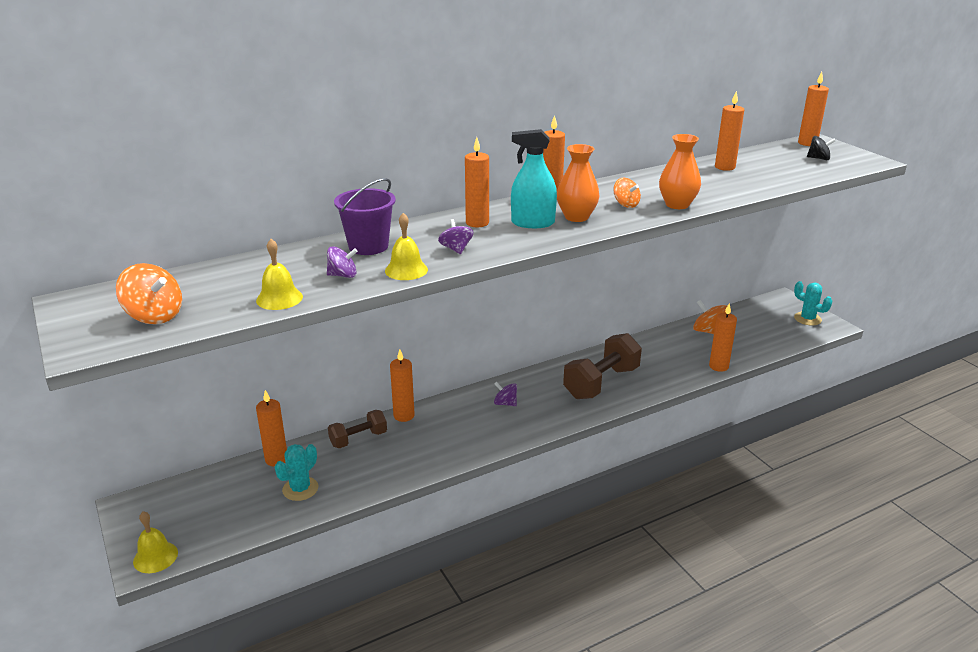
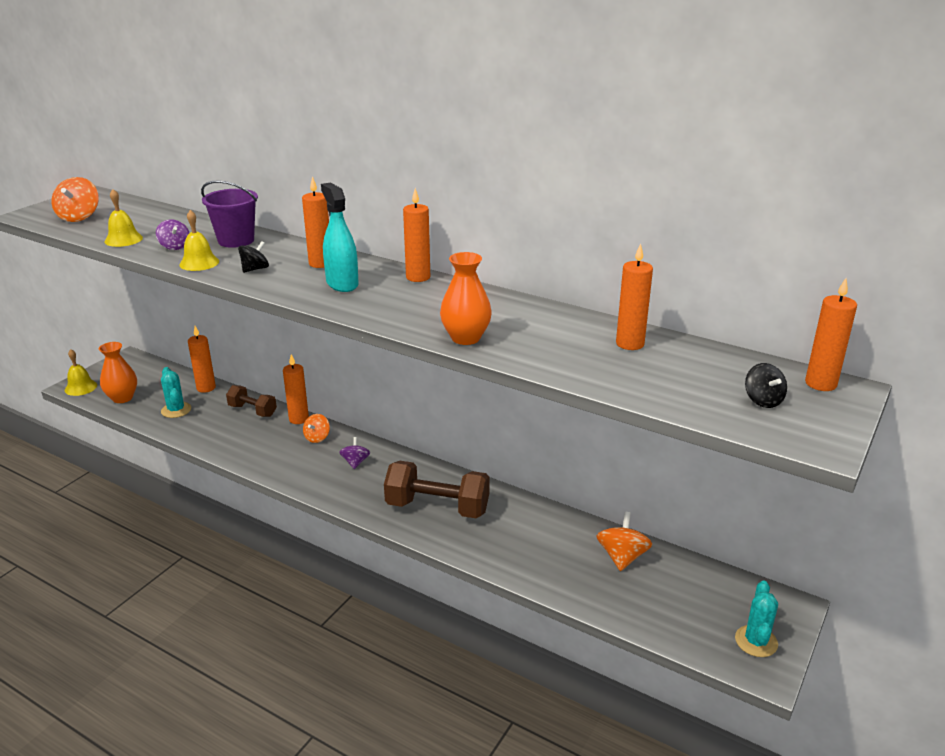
camera: 60 degrees right, 0 degrees up
(300, 489) = (176, 410): turquoise cactus -> turquoise cactus turned 60 degrees clockwise
(456, 249) = (255, 269): purple spinning top -> black spinning top
(576, 217) = (376, 298): orange vase -> orange vase (122, 398)
(626, 204) = (436, 313): orange spinning top -> orange spinning top (317, 437)
(718, 366) = (546, 584): orange candle -> none

